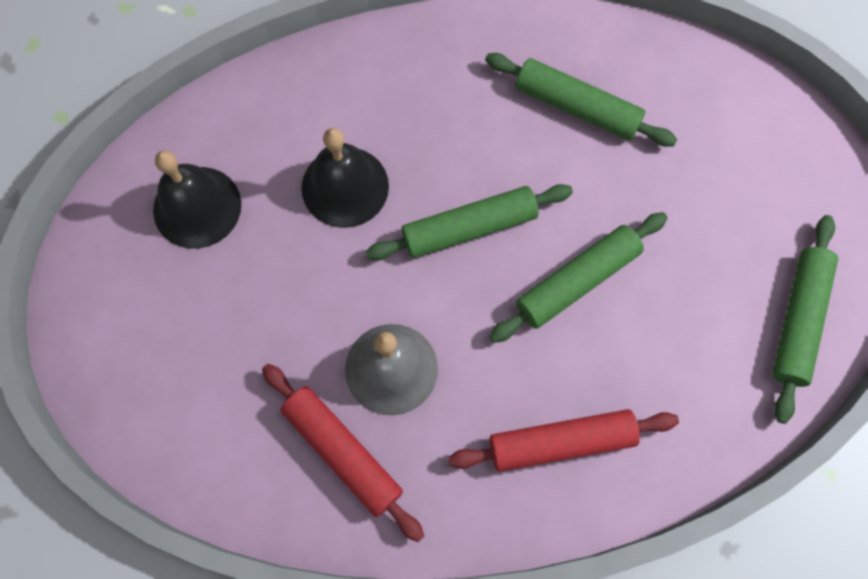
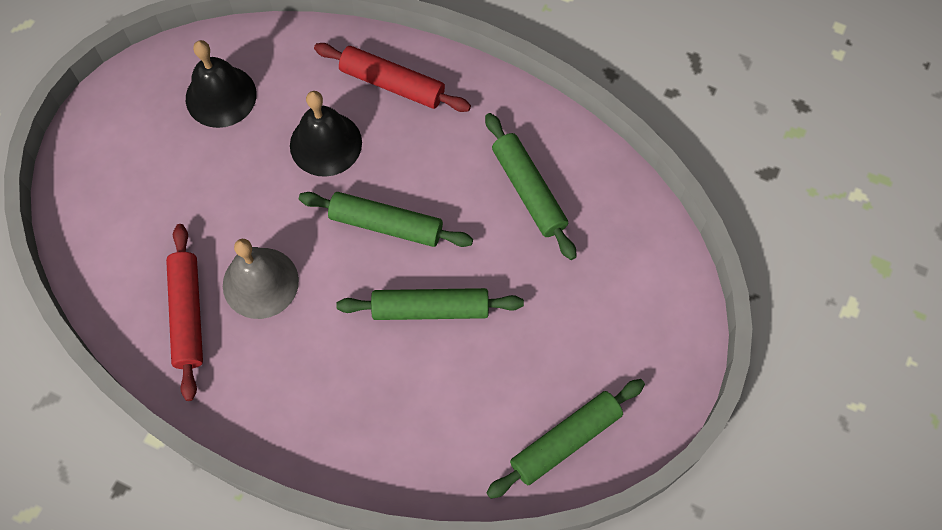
camera: 35 degrees right, 5 degrees down
(561, 442) = (332, 406): red rolling pin -> red rolling pin (392, 84)

